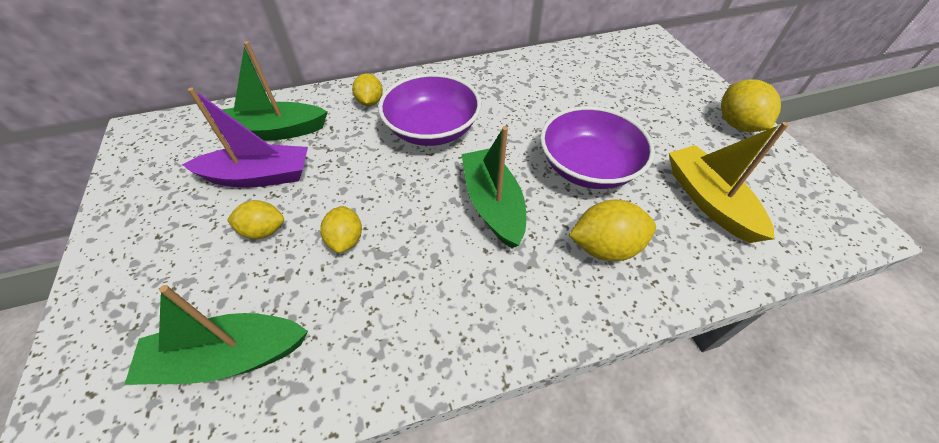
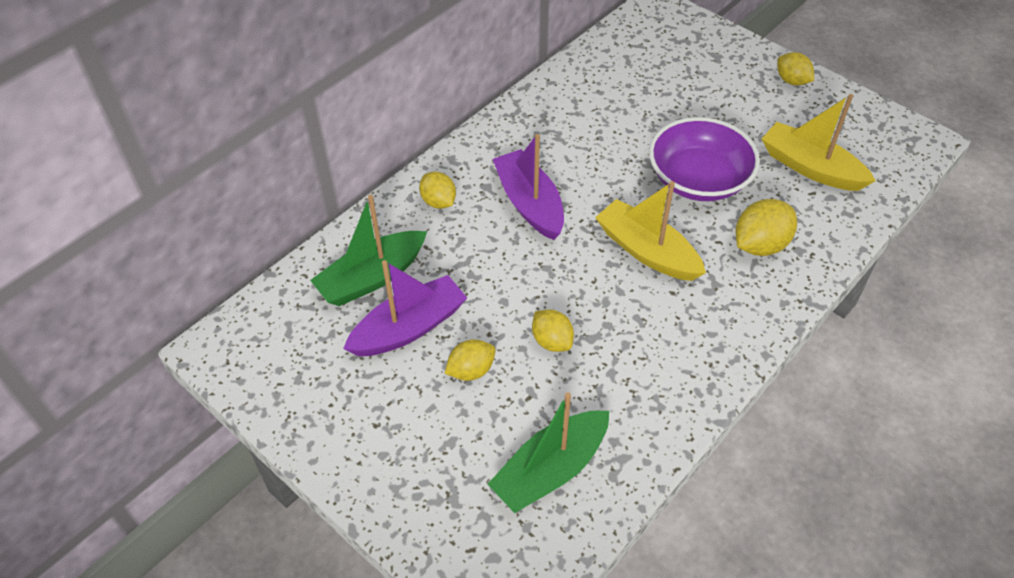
camera: 30 degrees left, 0 degrees up
(432, 129) = (530, 204): purple bowl -> purple boat
(493, 204) = (647, 251): green boat -> yellow boat
(737, 124) = (792, 81): yellow lemon -> yellow lemon, size x0.66

